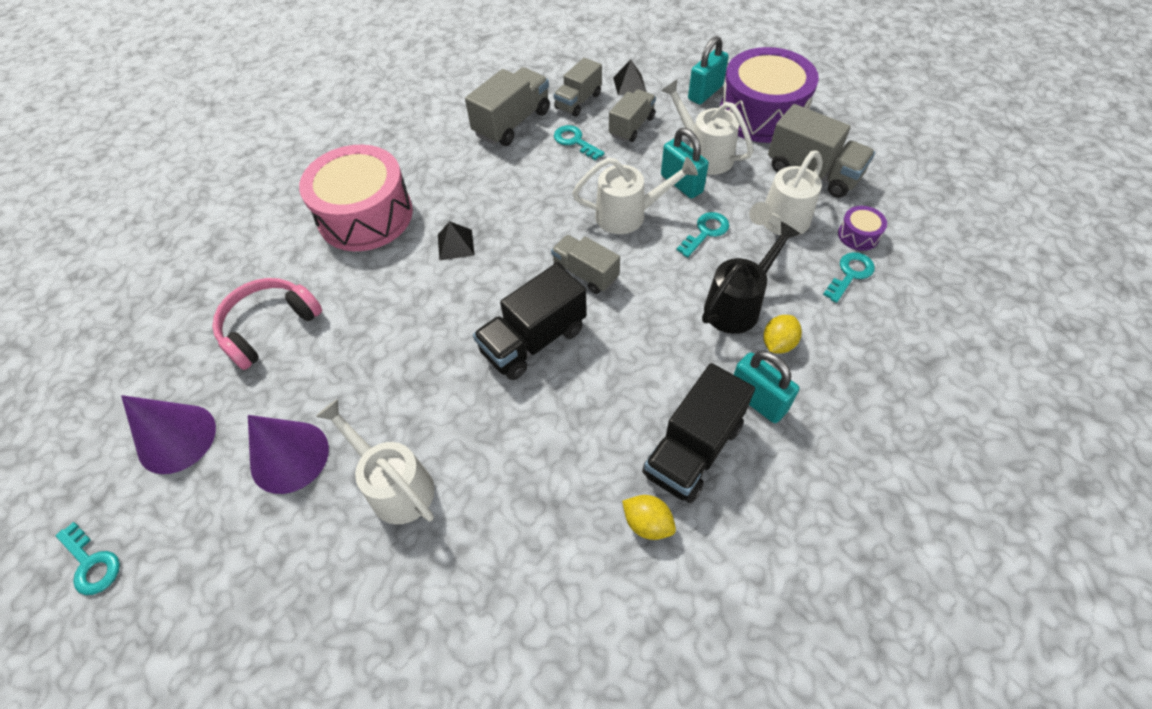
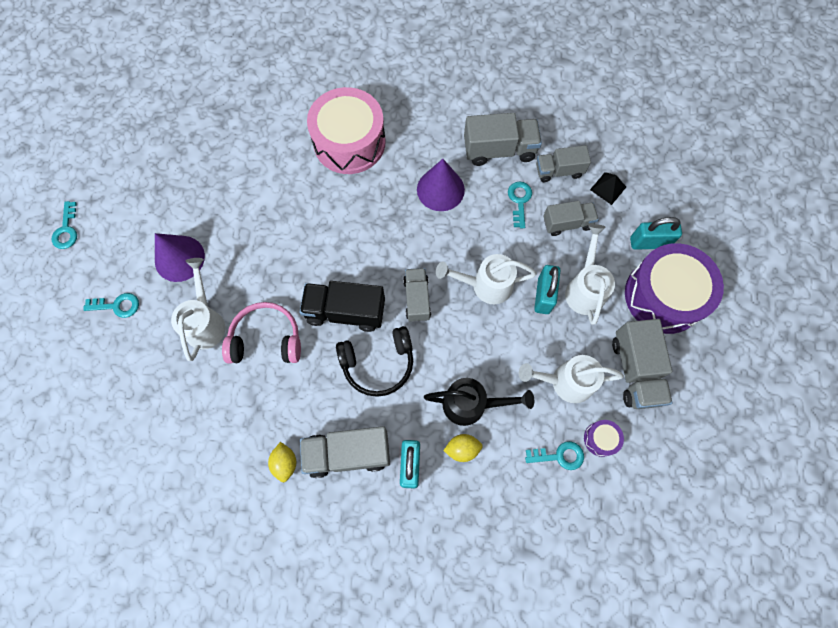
camera: 45 degrees right, 15 degrees up
(177, 438) = (146, 198): purple cone -> purple cone (440, 189)
(269, 327) = (237, 171): pink headphones -> pink headphones (266, 339)
(455, 245) = (373, 210): black pyramid -> none
(619, 351) = (378, 363): none -> black headphones
(628, 215) = (486, 285): white watering can -> white watering can turned 135 degrees clockwise
(693, 449) = (348, 453): black truck -> grey truck
(706, 232) = (514, 342): turquoise key -> turquoise key (117, 306)

